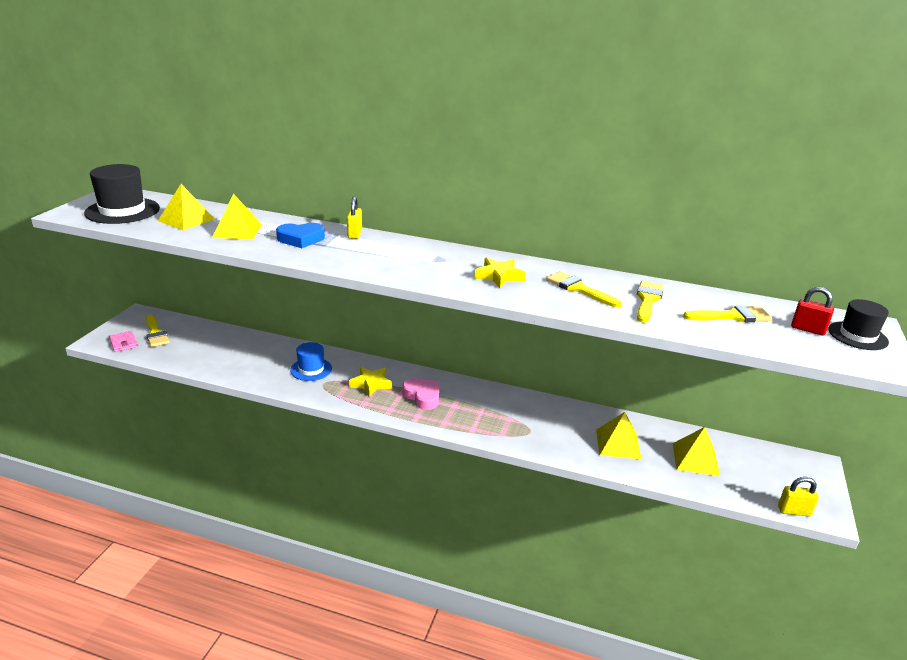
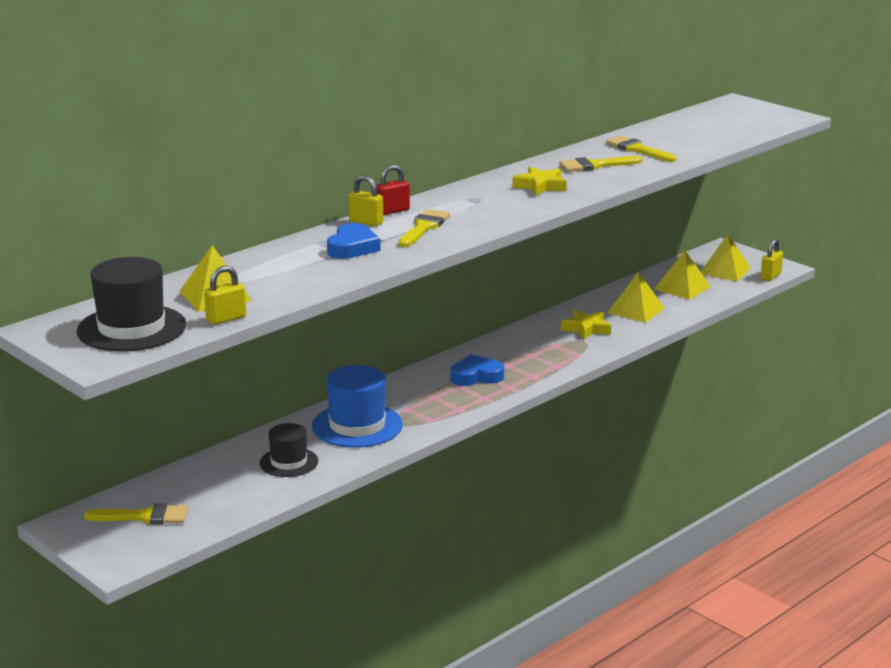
camera: 60 degrees left, 5 degrees down
(123, 343) = (146, 543): pink wallet -> none
(148, 229) = (226, 319): none -> yellow padlock
(237, 231) = (288, 274): yellow pyramid -> yellow pyramid (724, 270)
(311, 369) = (357, 426): blue hat -> blue hat, size x1.62
(371, 384) = (424, 398): yellow star -> yellow star (586, 329)
(422, 396) = (476, 376): pink heart -> blue heart
(732, 316) = (690, 133): yellow brush -> yellow brush (424, 227)
(808, 329) = (729, 119): red padlock -> red padlock (392, 211)
(857, 336) = (750, 110): black hat -> black hat (289, 462)

